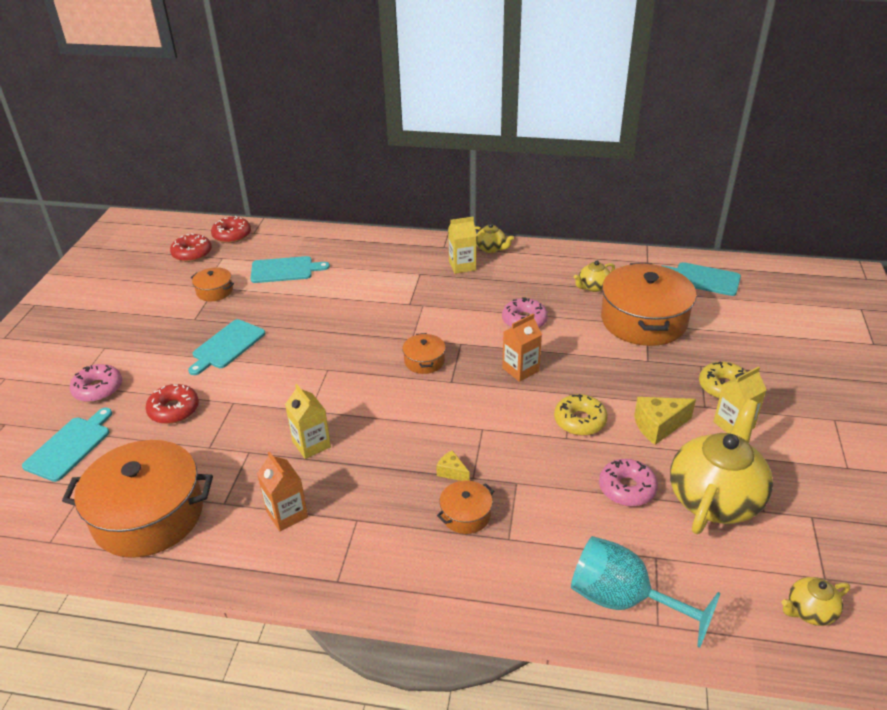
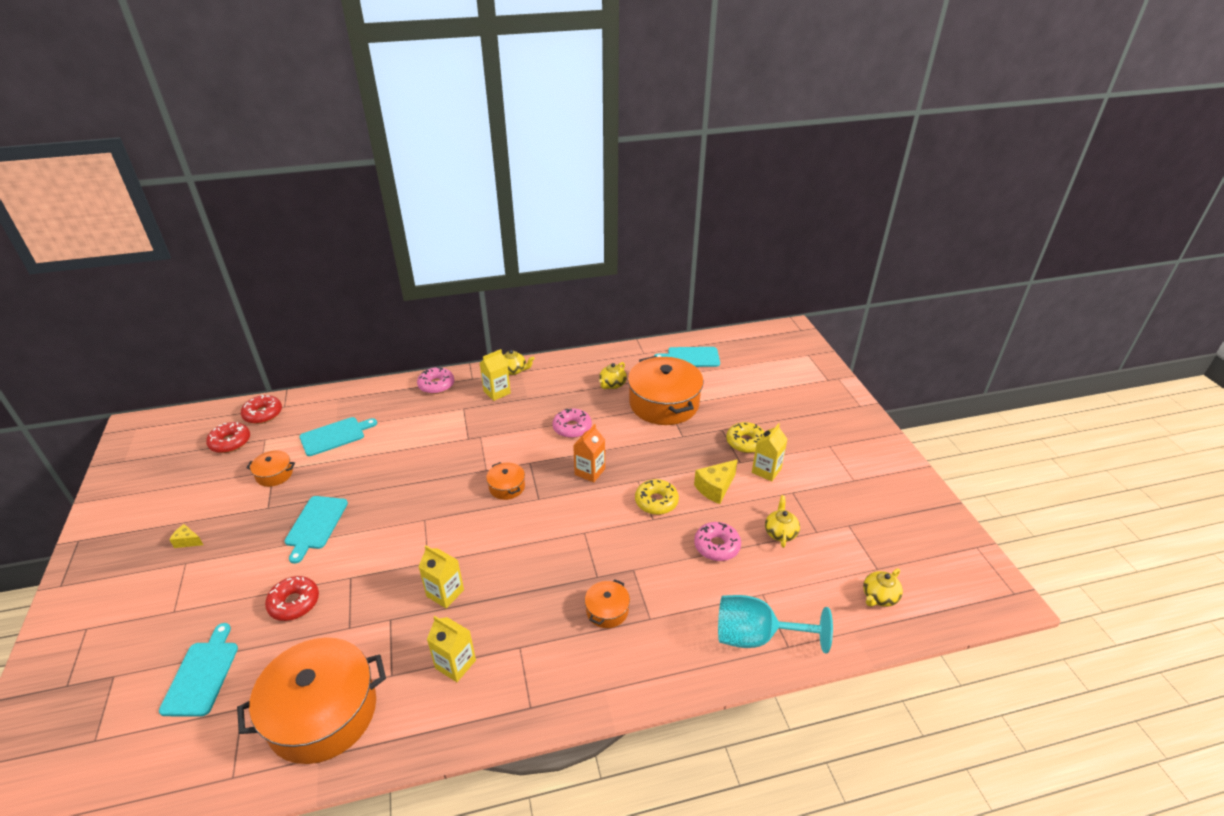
camera: 25 degrees left, 0 degrees up
(98, 389) = (201, 607): pink donut -> pink donut (436, 385)
(287, 514) = (455, 664): orange carton -> yellow carton
(452, 472) = (578, 578): yellow cheese -> yellow cheese (188, 541)
(715, 498) = (780, 532): yellow teapot -> yellow teapot, size x0.46

